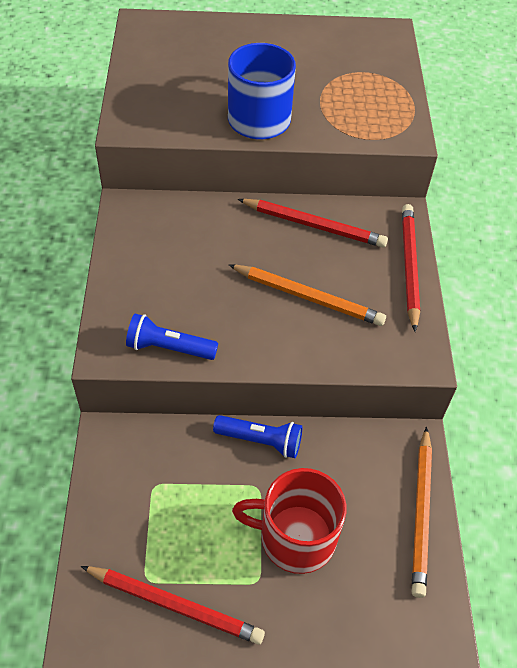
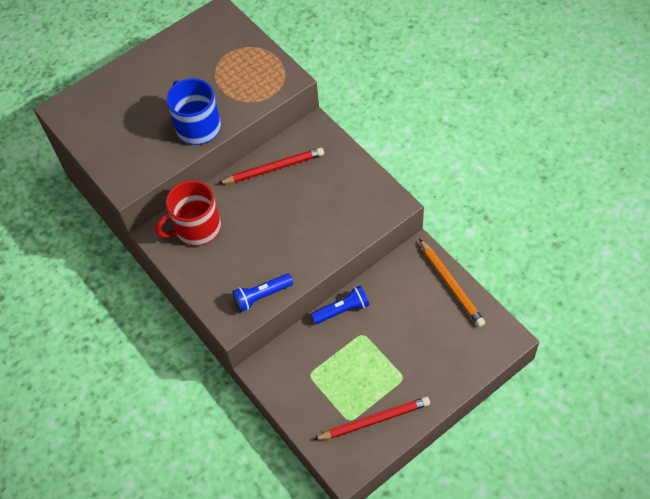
camera: 30 degrees left, 5 degrees up
(295, 537) = (402, 343): red mug -> red mug (196, 228)
(308, 297) = (309, 213): orange pencil -> none
(409, 266) = (345, 156): red pencil -> none

